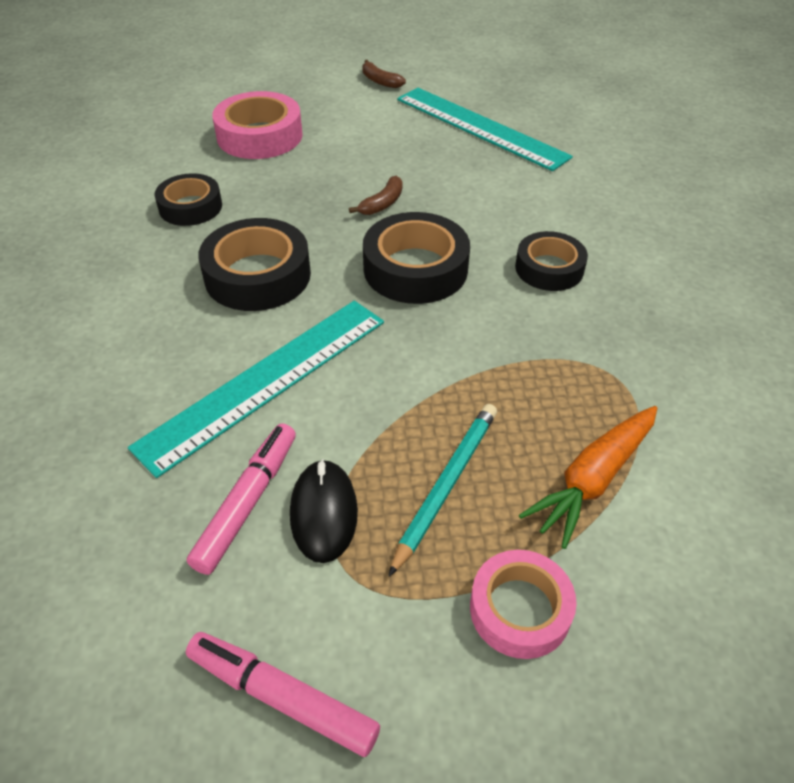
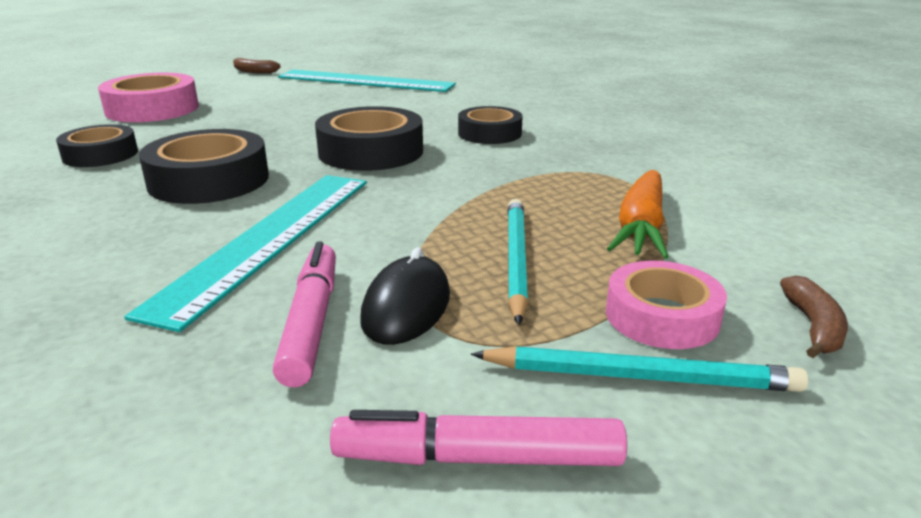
camera: 25 degrees left, 20 degrees down
(323, 513) = (406, 307): black mouse -> black mouse turned 45 degrees clockwise
(382, 203) = (309, 125): brown banana -> brown banana (813, 327)
(449, 671) = (640, 377): none -> turquoise pencil

